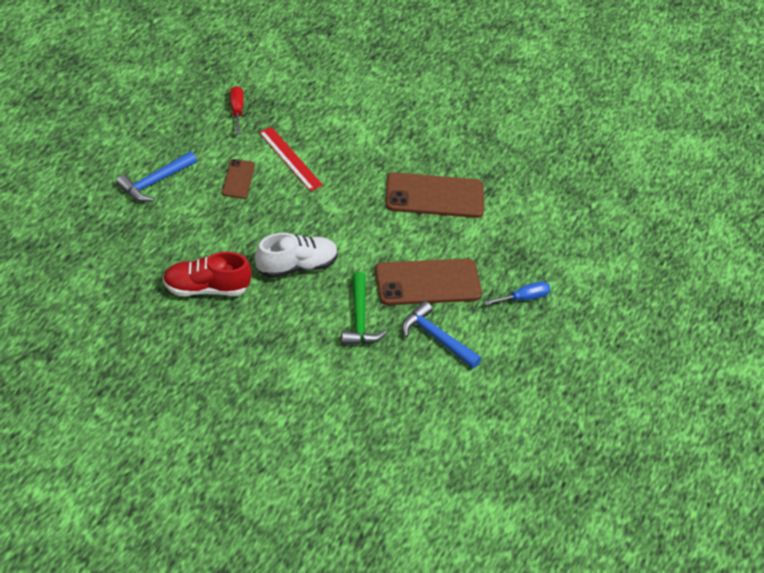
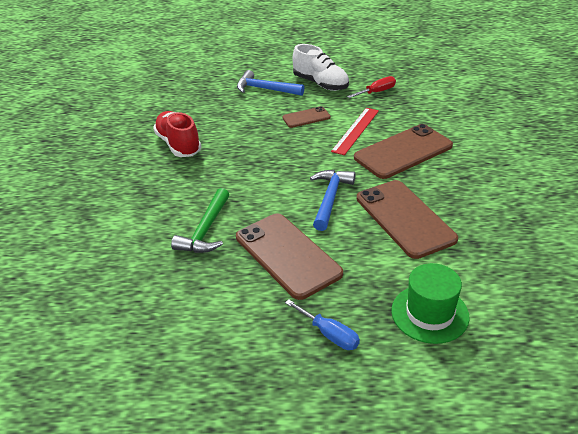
camera: 70 degrees right, 10 degrees down
(296, 266) = (239, 175): white shoe -> white shoe (320, 84)
(348, 148) = (403, 152): none -> brown phone
(359, 319) = (206, 230): green hammer -> green hammer turned 45 degrees counterclockwise
(436, 338) = (219, 288): blue hammer -> blue hammer (330, 198)
(538, 238) = (430, 313): none -> green hat

